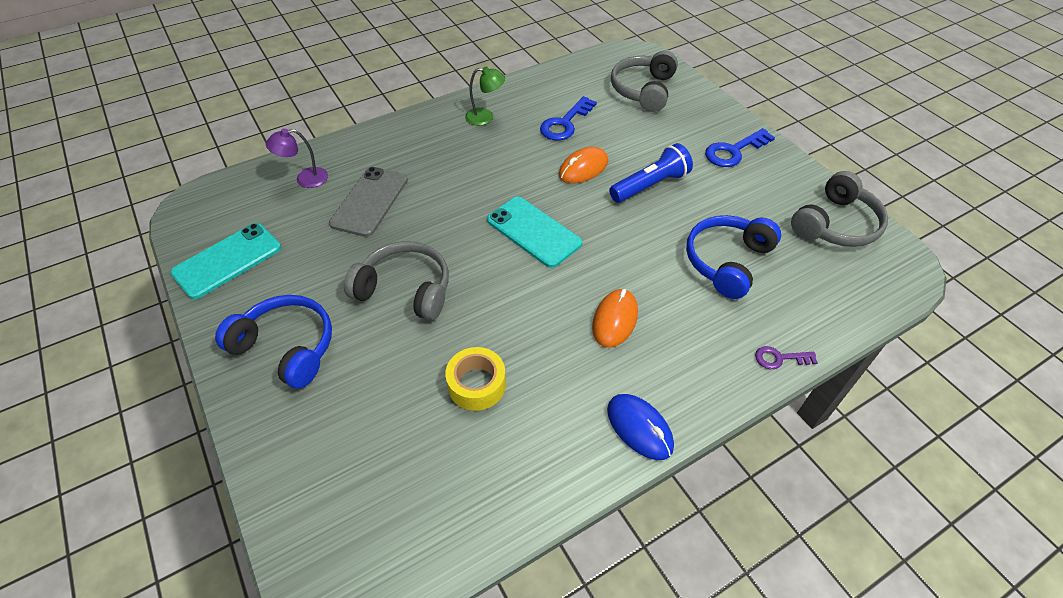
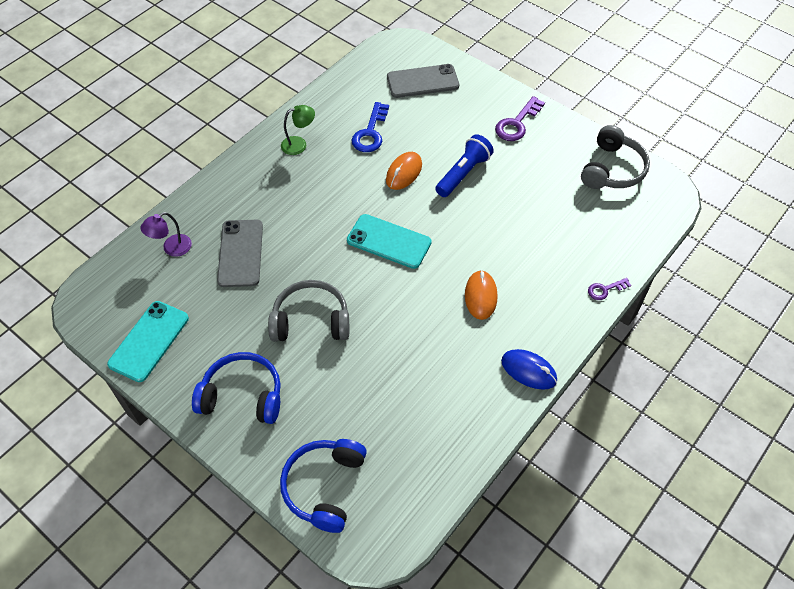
camera: 20 degrees left, 5 degrees up
(477, 384) = (402, 377): yellow tape -> none
(643, 90) = (422, 81): grey headphones -> grey phone
(727, 261) = (544, 224): blue headphones -> blue headphones (324, 486)
(734, 151) = (517, 123): blue key -> purple key

